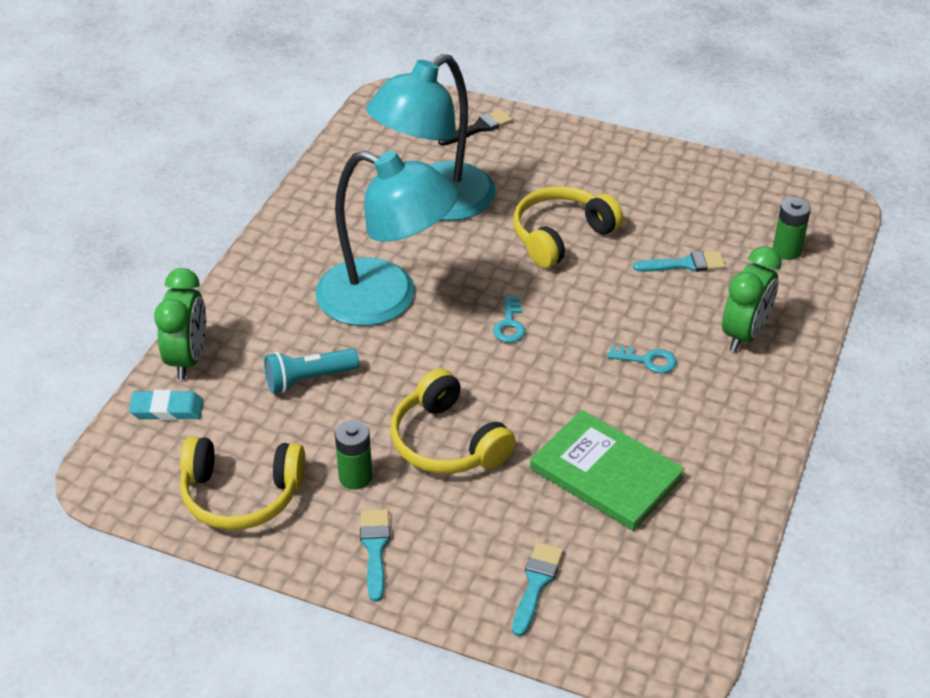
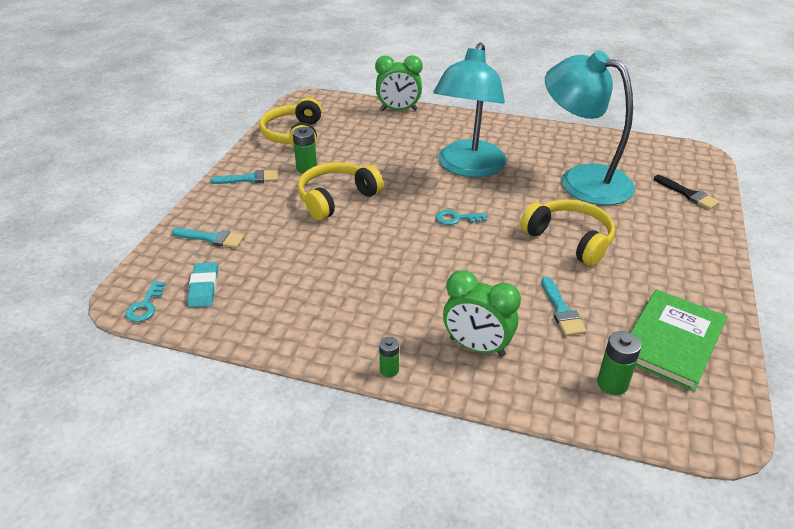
camera: 85 degrees right, 5 degrees down
(167, 409) = (358, 109): turquoise eraser -> turquoise eraser (204, 288)
(309, 379) = (387, 147): turquoise flashlight -> none
(606, 473) = (307, 266): green book -> green book (672, 341)
(648, 360) = (431, 287): turquoise key -> turquoise key (145, 306)
(783, 404) = (389, 370): none -> green battery

